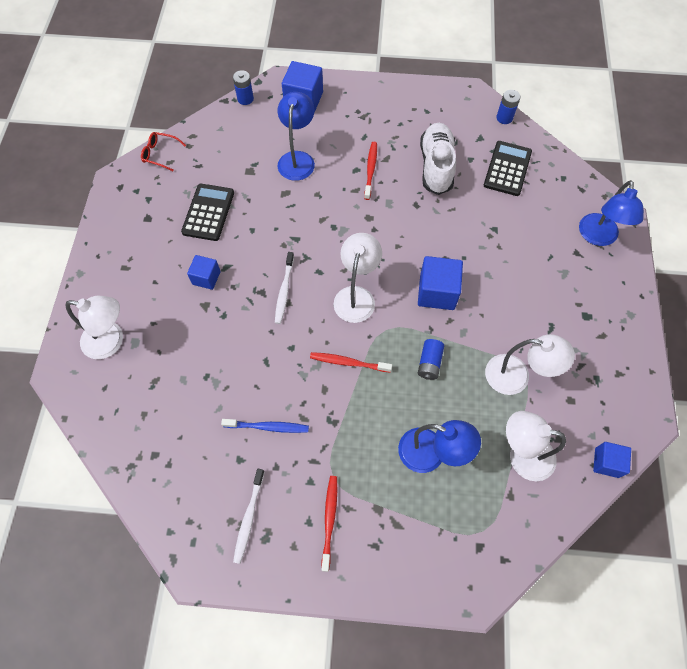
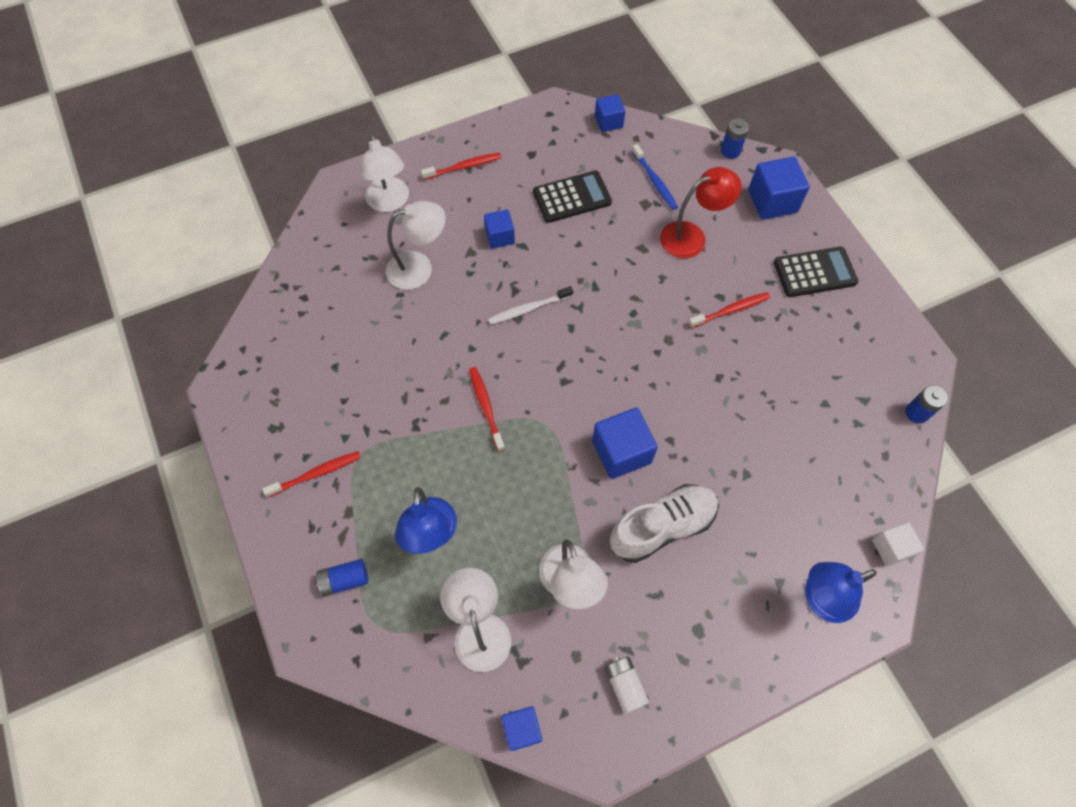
camera: 60 degrees right, 0 degrees up
(121, 270) = (464, 167): none -> red toothbrush
(160, 154) = (608, 122): red glasses -> blue cube
(249, 518) = (285, 404): white toothbrush -> none
(268, 427) = (379, 372): blue toothbrush -> blue toothbrush (655, 181)
(297, 159) = (692, 236): blue lamp -> red lamp
(356, 296) = (565, 376): white lamp -> white lamp (419, 268)
(429, 363) = (532, 485): blue battery -> blue battery (344, 580)
(436, 166) = (786, 372): white shoe -> white shoe (662, 527)
(507, 169) = (842, 450): black calculator -> black calculator (814, 272)
(583, 182) = (891, 548): none -> white cube
(604, 380) = (625, 685): none -> white battery

